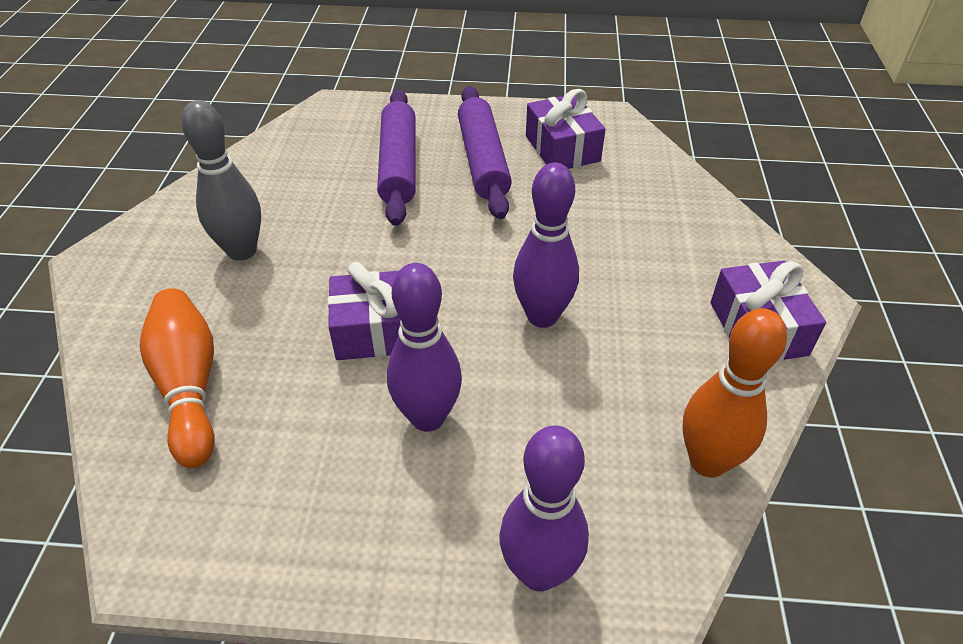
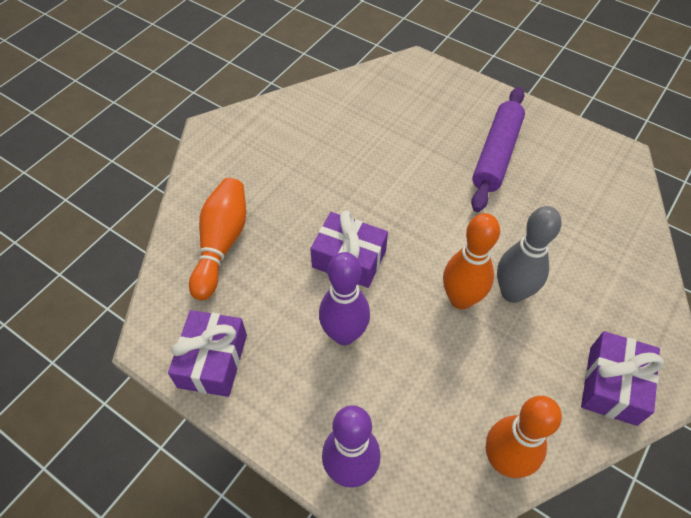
camera: 30 degrees right, 10 degrees up
(242, 251) = (297, 160): grey bowling pin -> grey bowling pin (512, 293)
(399, 166) = (434, 134): purple rolling pin -> none
(542, 316) = (461, 299): purple bowling pin -> orange bowling pin
(562, 148) = (563, 168): purple gift -> purple gift (212, 361)

